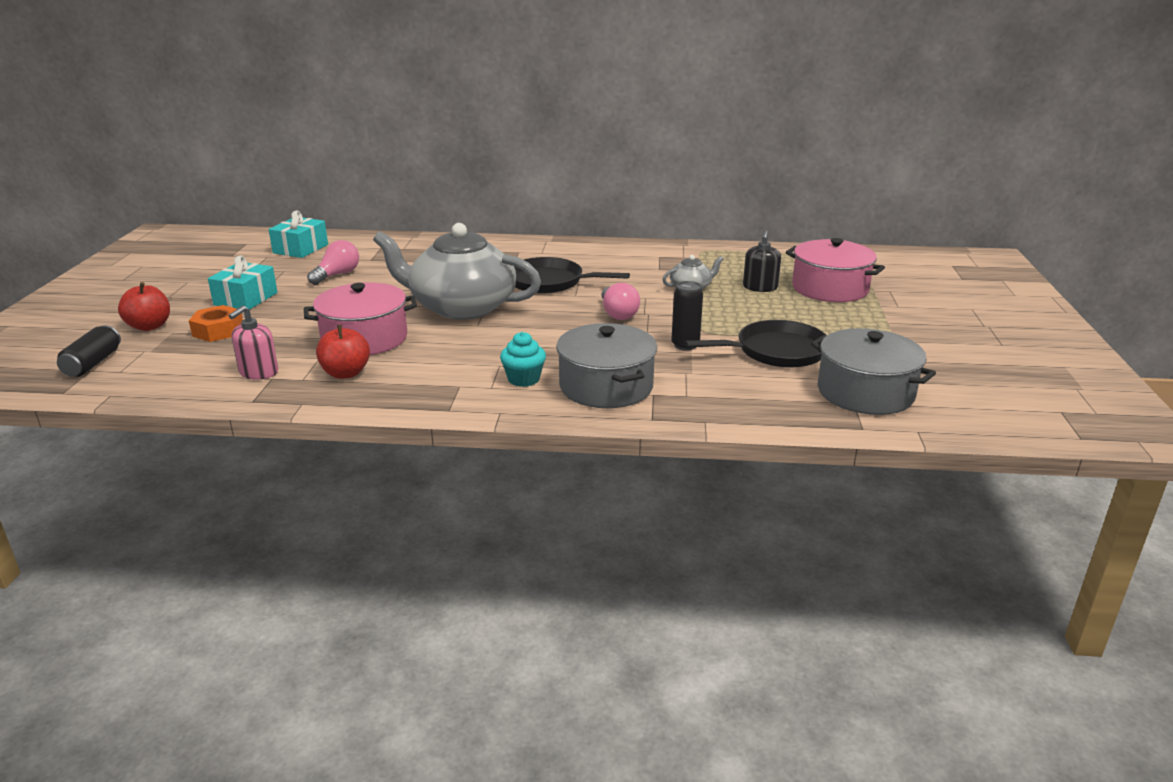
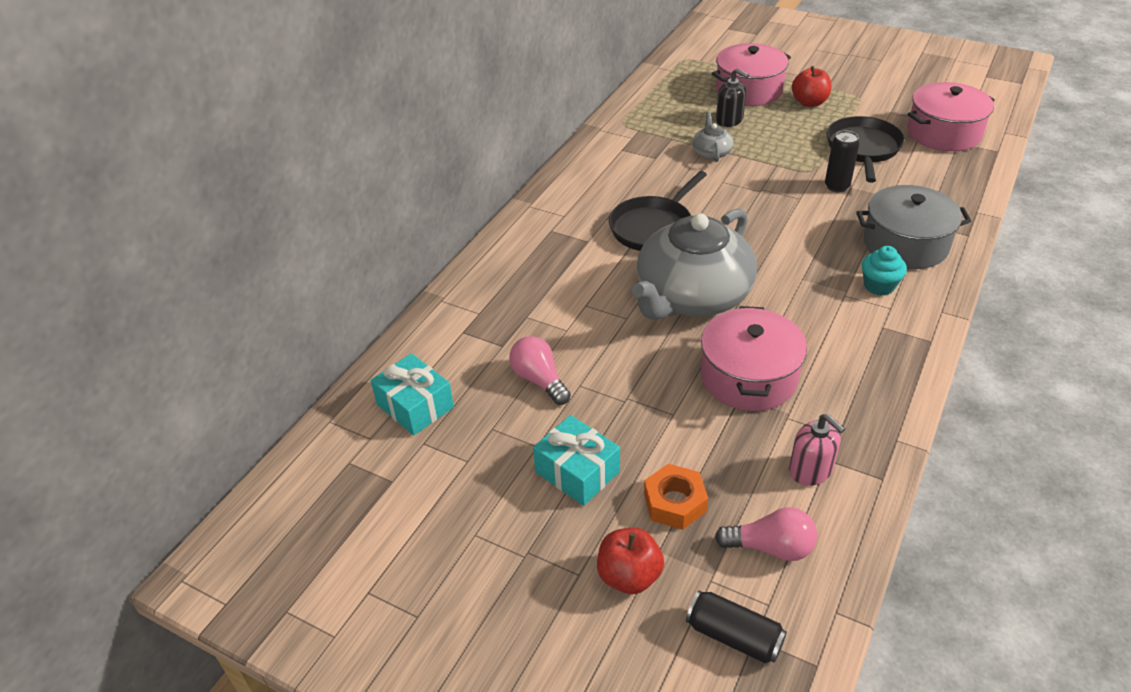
camera: 65 degrees left, 15 degrees up
(346, 373) = (833, 400): red apple -> red apple (809, 102)
(618, 314) = (754, 204): pink light bulb -> pink light bulb (771, 547)
(865, 392) = (943, 133): grey pot -> pink pot

